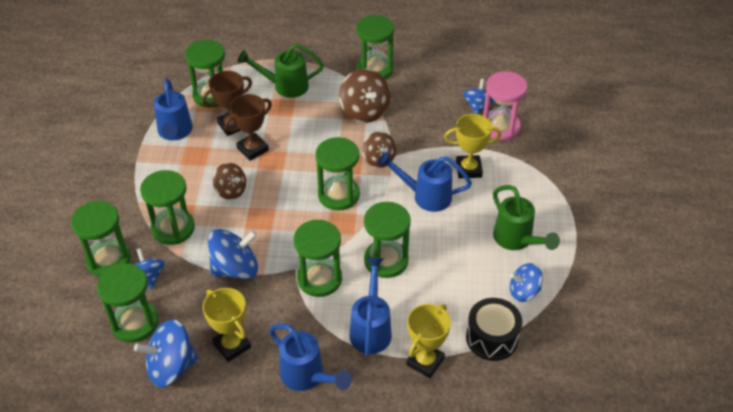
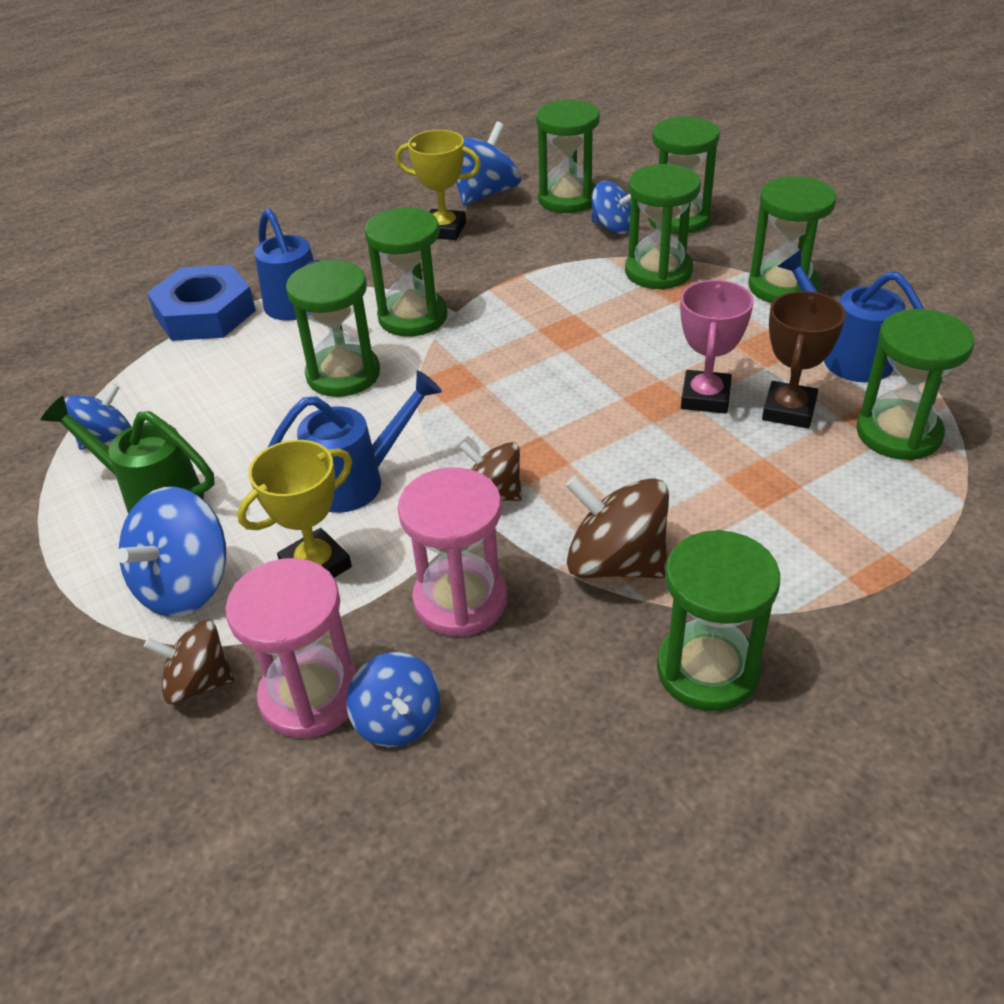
camera: 145 degrees right, 5 degrees down
(231, 191) = (653, 337): brown spinning top -> brown spinning top (198, 682)
(235, 269) = (527, 278): blue spinning top -> blue spinning top (185, 585)
(252, 149) = (705, 397): brown trophy -> pink trophy
(284, 86) = (816, 521): green watering can -> none
(307, 377) = (334, 247): blue watering can -> none
(338, 195) = (497, 411): green hourglass -> green hourglass (783, 287)
(425, 361) = (205, 313): yellow trophy -> blue nut
(428, 128) = (460, 600): none -> pink hourglass
(492, 338) = (129, 370): black drum -> none

